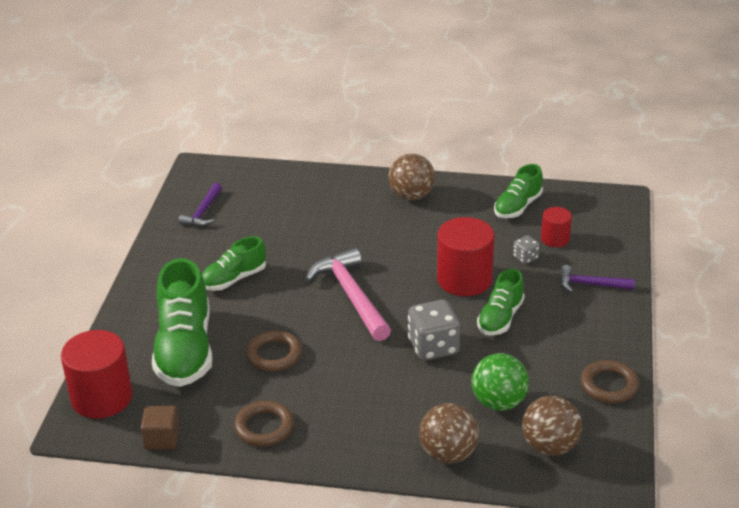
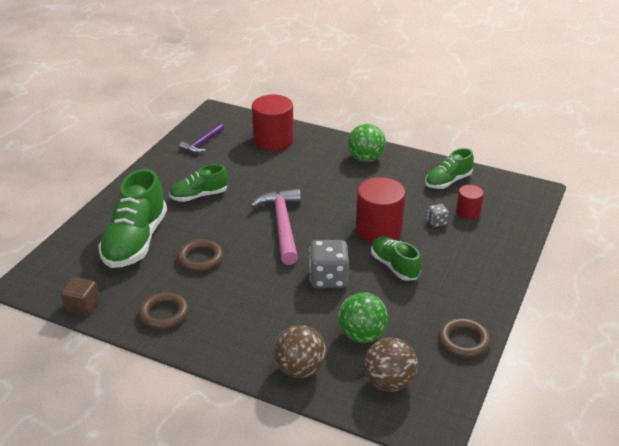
camera: 15 degrees right, 0 degrees up
(102, 397) = (56, 265): red cylinder -> red cylinder (273, 141)
(411, 196) = (366, 158): brown ball -> green ball
(500, 318) = (394, 266): green shoe -> green shoe turned 105 degrees clockwise
(591, 284) = (483, 254): purple hammer -> none

